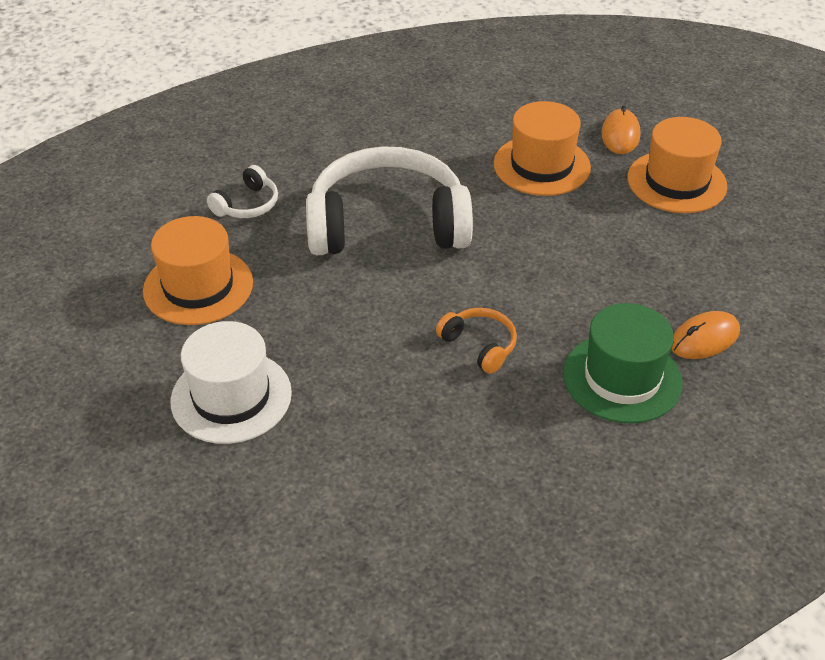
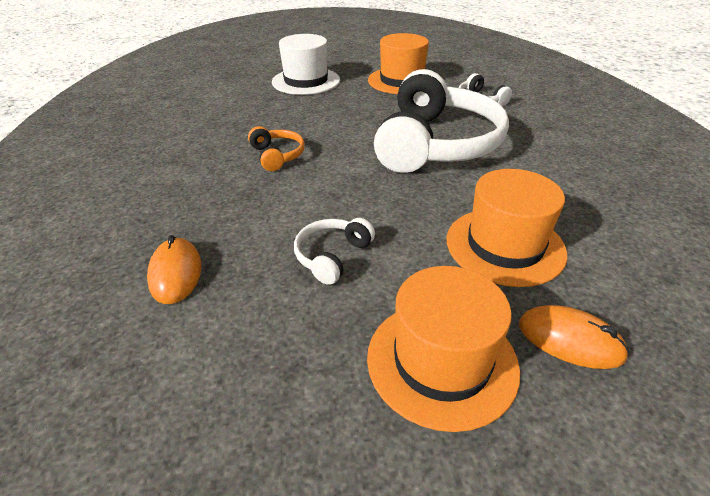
camera: 110 degrees right, 5 degrees down
(479, 345) = (277, 156): orange headphones -> orange headphones turned 90 degrees counterclockwise
(618, 253) = (332, 256): none -> white headphones
(622, 378) = (185, 208): green hat -> none

